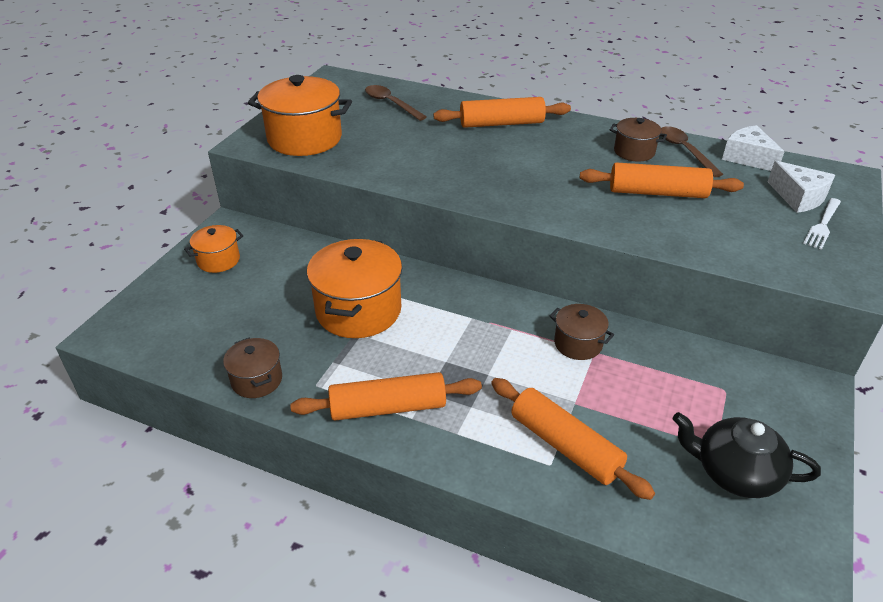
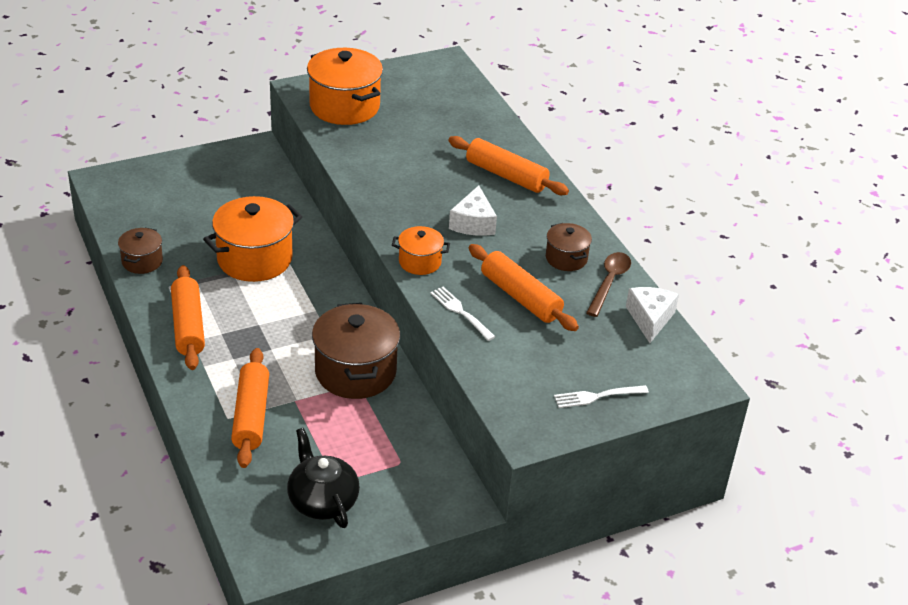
camera: 40 degrees right, 0 degrees up
(218, 260) = (219, 170): orange pot -> orange pot (420, 262)
(388, 407) = (188, 326): orange rolling pin -> orange rolling pin turned 45 degrees clockwise
(391, 103) = (451, 110): brown spoon -> none
(578, 344) = (355, 372): brown pot -> brown pot, size x1.87
(644, 228) = (461, 312): none -> white fork
(798, 197) = (623, 369): white cheese -> white cheese (473, 223)

